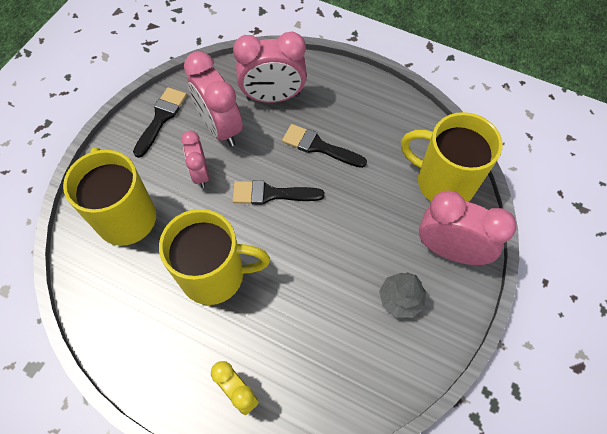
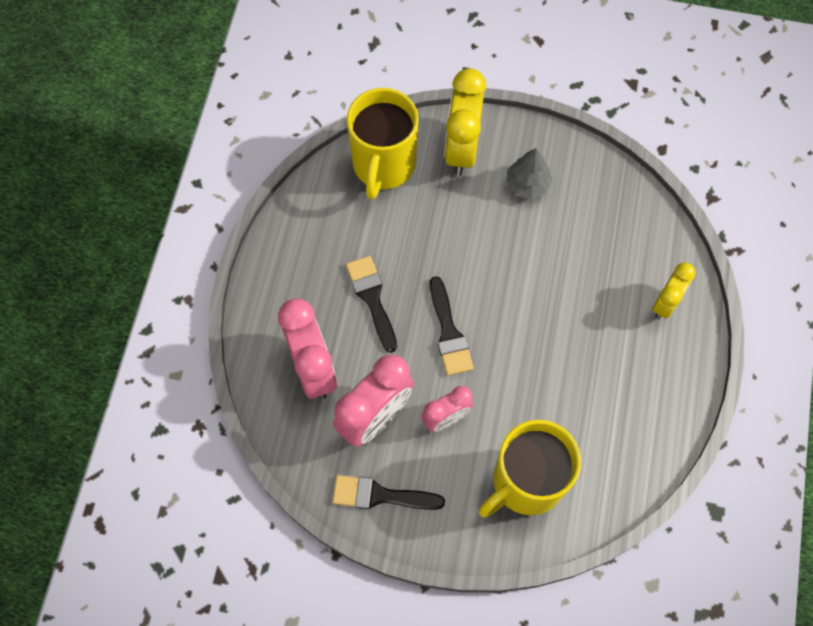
camera: 105 degrees left, 5 degrees up
(215, 275) = (561, 361): yellow mug -> none
(319, 146) = (372, 298): black brush -> black brush turned 150 degrees clockwise
(450, 250) = (461, 149): pink clock -> yellow clock

